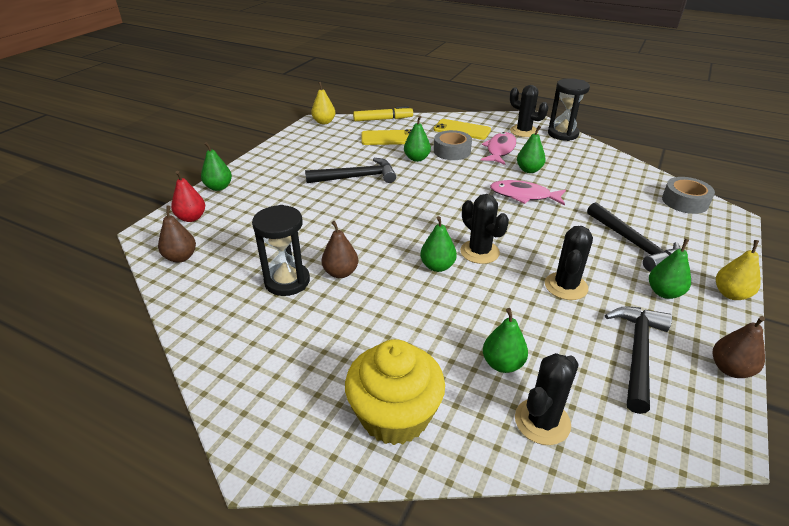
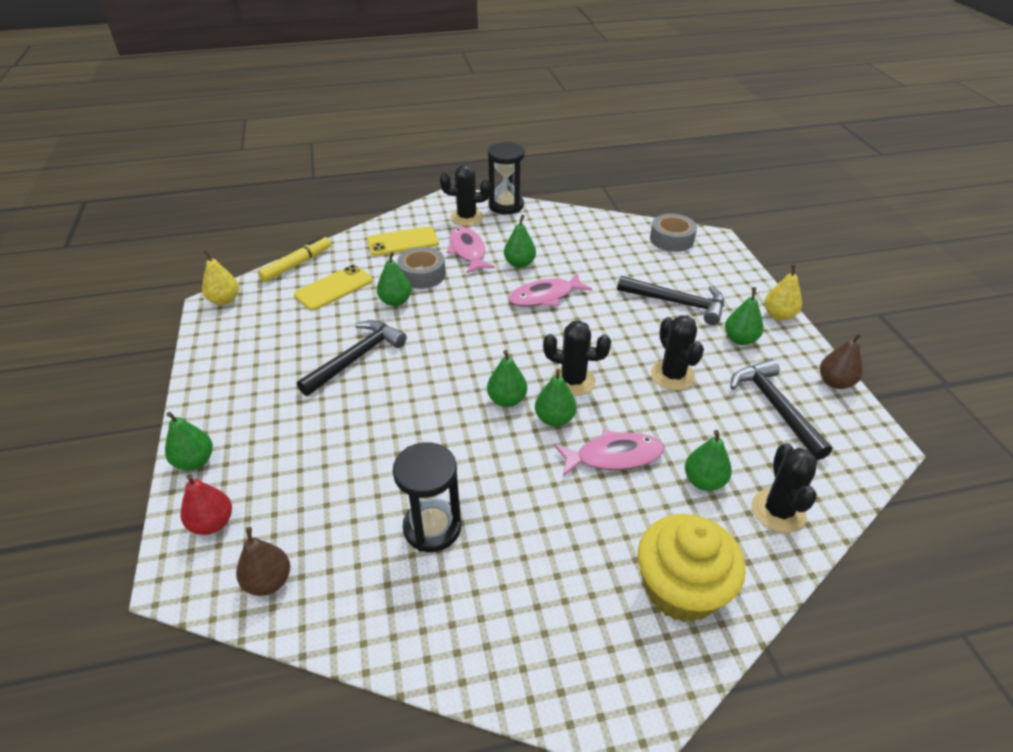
camera: 40 degrees left, 5 degrees up
(340, 273) = (474, 482): brown pear -> none
(419, 240) = (507, 400): none -> green pear
(451, 309) = (613, 456): none -> pink fish

